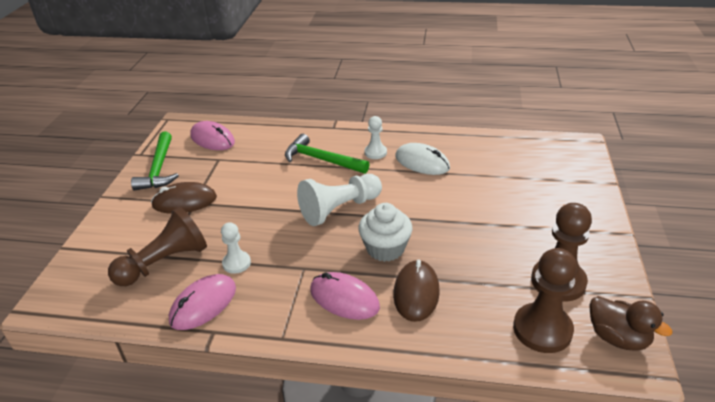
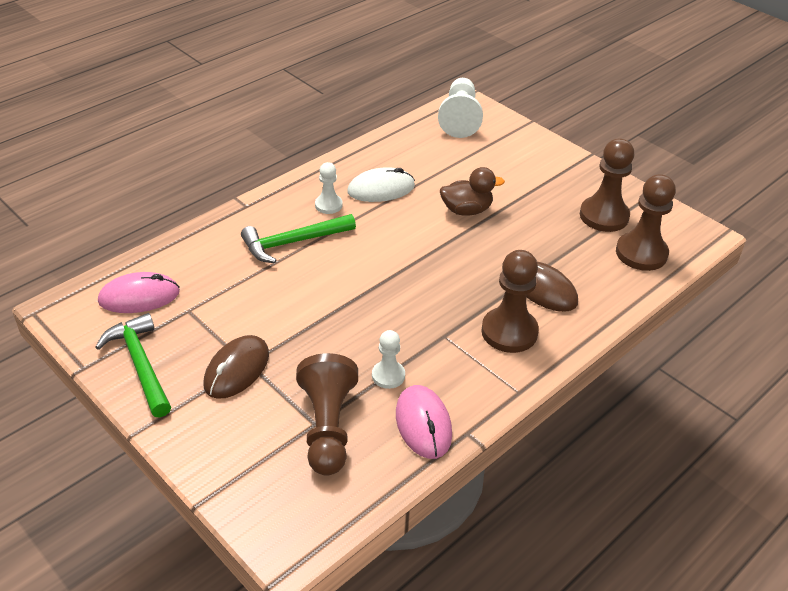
camera: 55 degrees left, 5 degrees up
(158, 169) = (140, 364): green hammer -> green hammer turned 150 degrees counterclockwise
(339, 209) = (387, 272): white pawn -> white pawn (460, 118)
(344, 298) = (509, 332): pink mouse -> brown pawn
(385, 248) = (473, 276): white cupcake -> none
(617, 338) = (679, 227): brown duck -> brown duck (466, 210)

